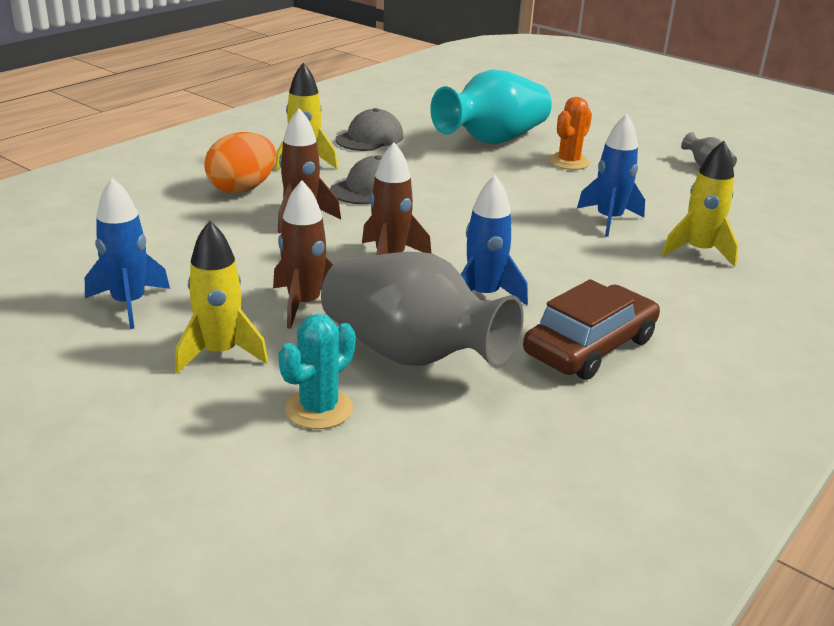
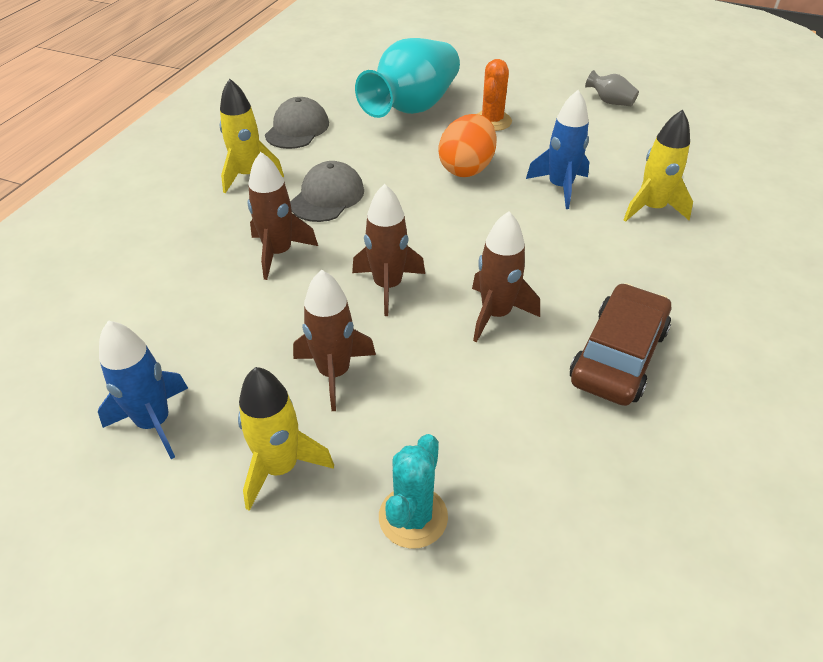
camera: 15 degrees left, 15 degrees up
(242, 189) = (202, 226): orange egg -> orange egg (466, 168)
(411, 354) = (466, 413): grey vase -> none
(483, 295) = (496, 314): blue rocket -> brown rocket

